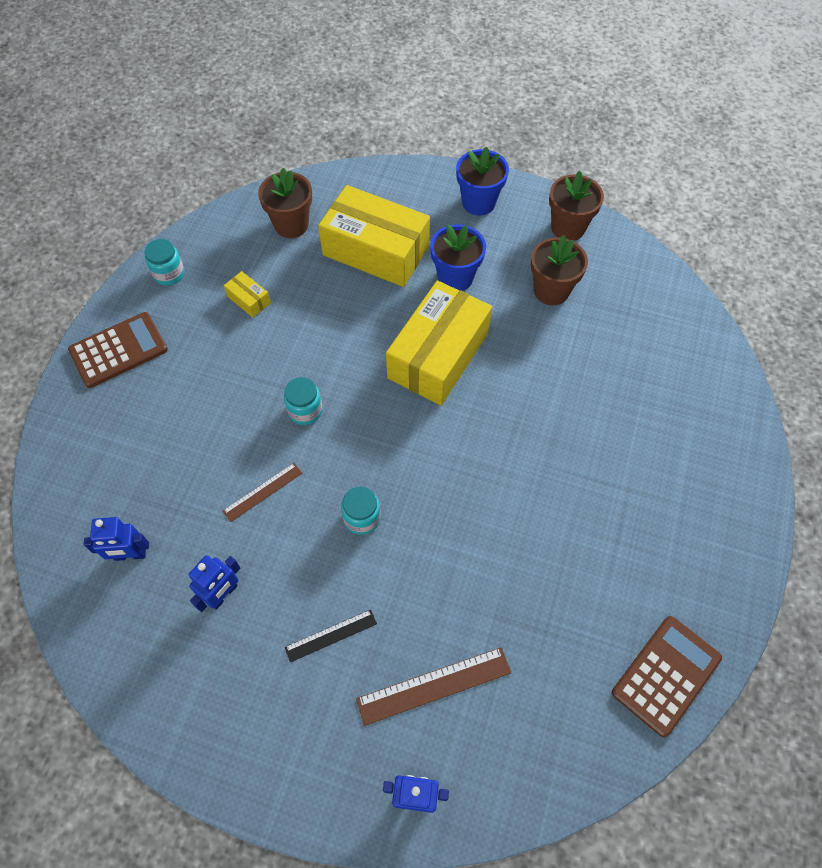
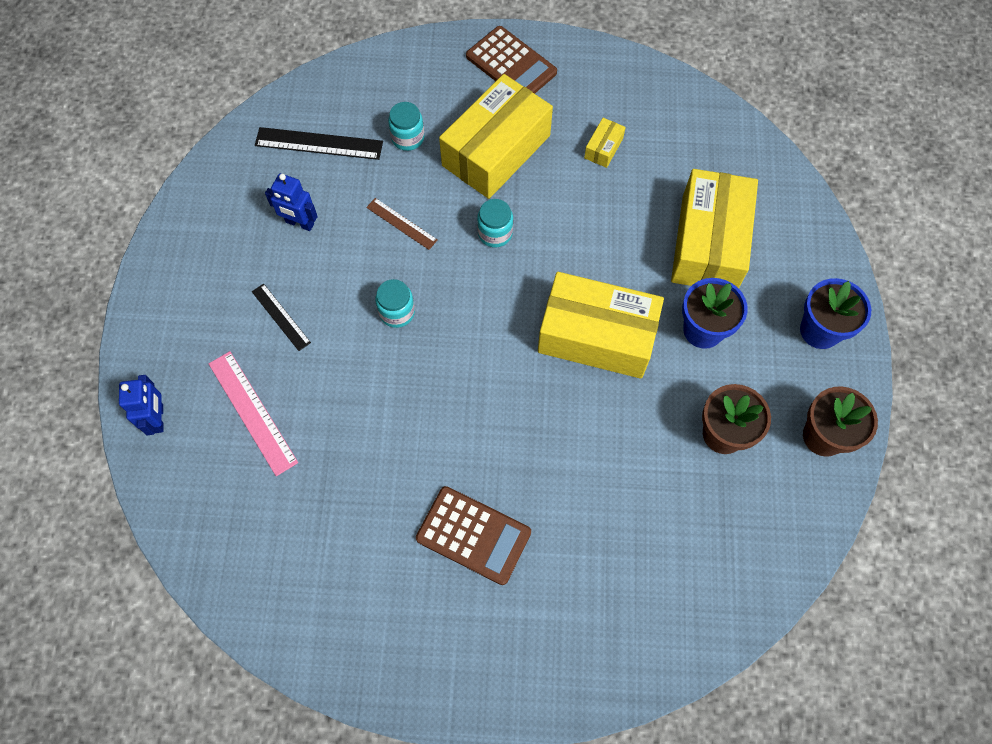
camera: 75 degrees right, 5 degrees up
(130, 555) = (319, 144): blue robot -> black ruler
(169, 274) = (609, 73): turquoise jar -> turquoise jar (408, 138)
(213, 387) = (496, 150): none -> yellow box
(291, 225) = (710, 157): brown flower pot -> none
(434, 685) = (252, 412): brown ruler -> pink ruler
(666, 675) = (301, 623): brown calculator -> brown calculator (473, 535)

